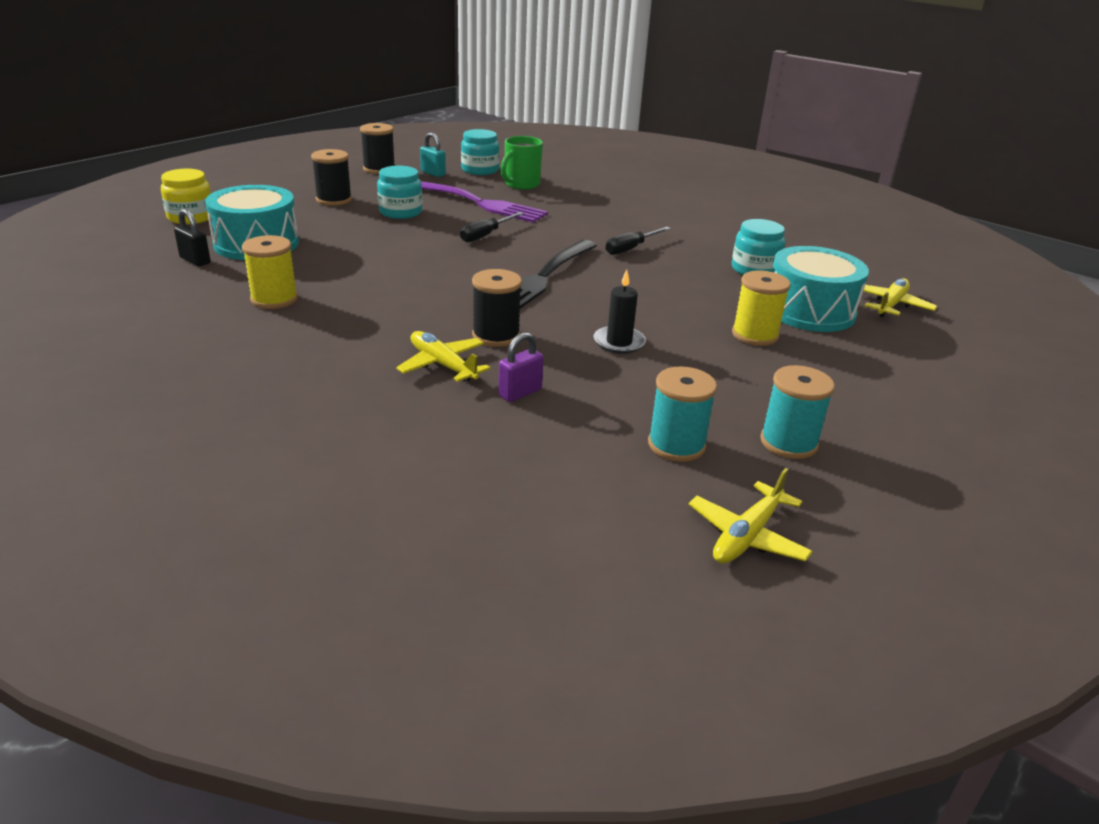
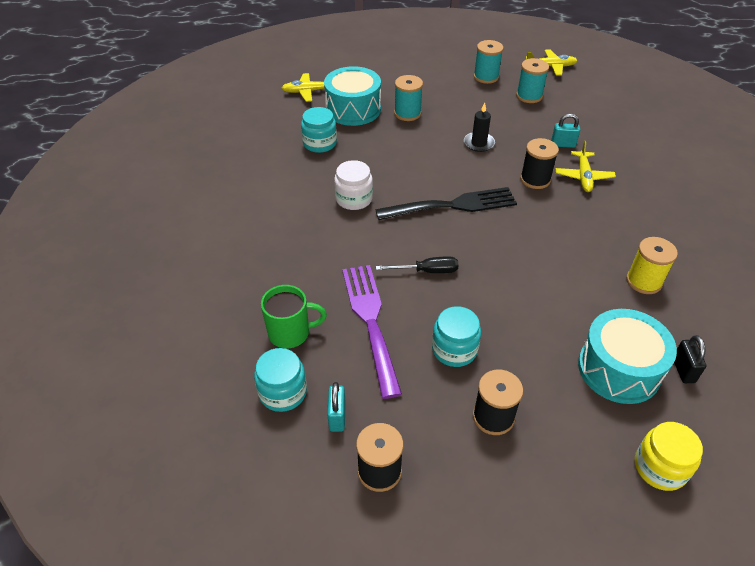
camera: 130 degrees left, 15 degrees up
(520, 393) = (563, 144): purple padlock -> turquoise padlock
(630, 249) = (354, 199): black screwdriver -> white jar
(755, 335) = (407, 113): yellow spool -> turquoise spool

